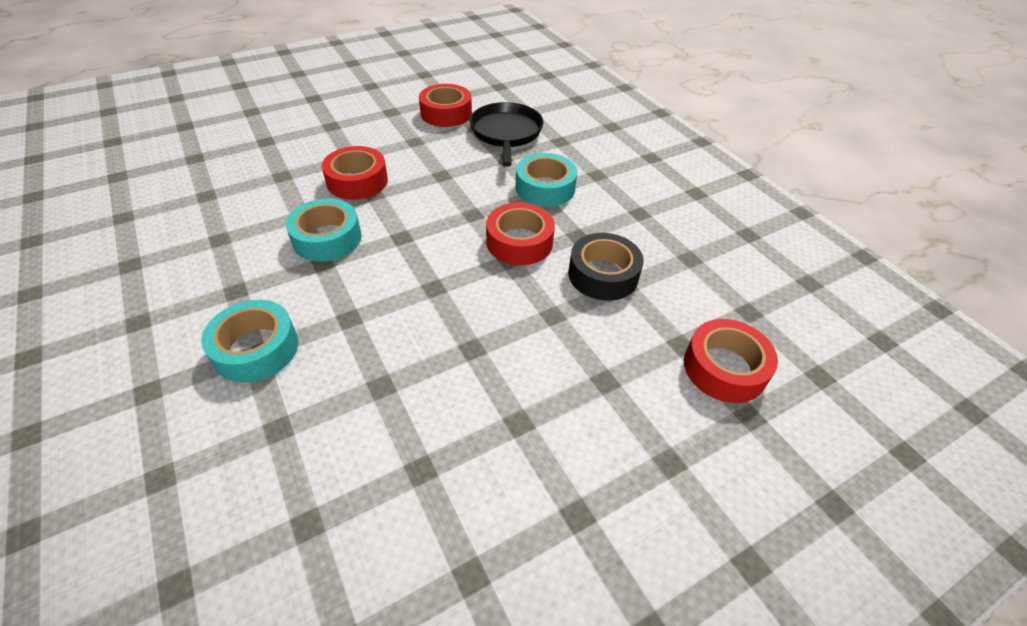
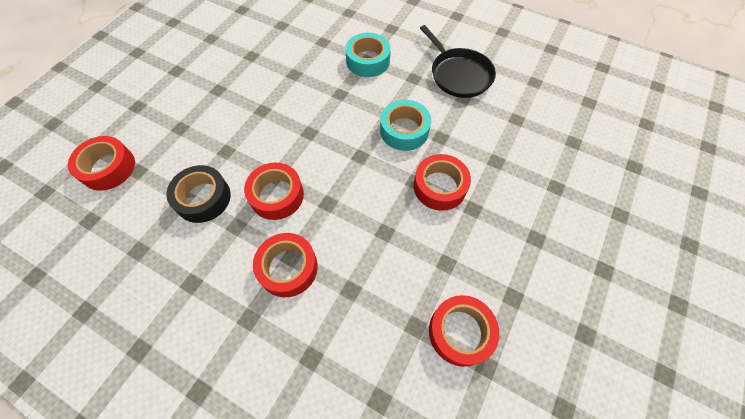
camera: 150 degrees right, 15 degrees up
(506, 133) = (374, 335): black pan -> black pan (459, 74)
(545, 188) = (288, 268): turquoise tape -> red tape

